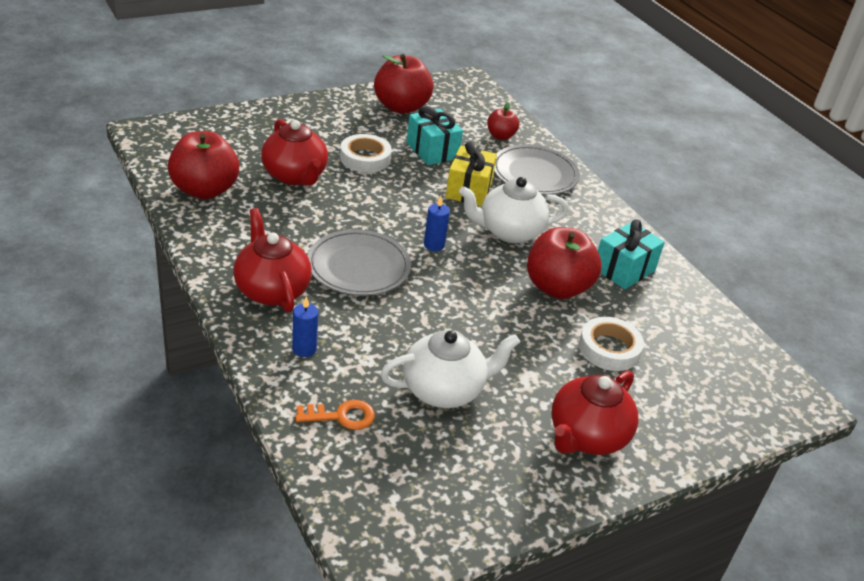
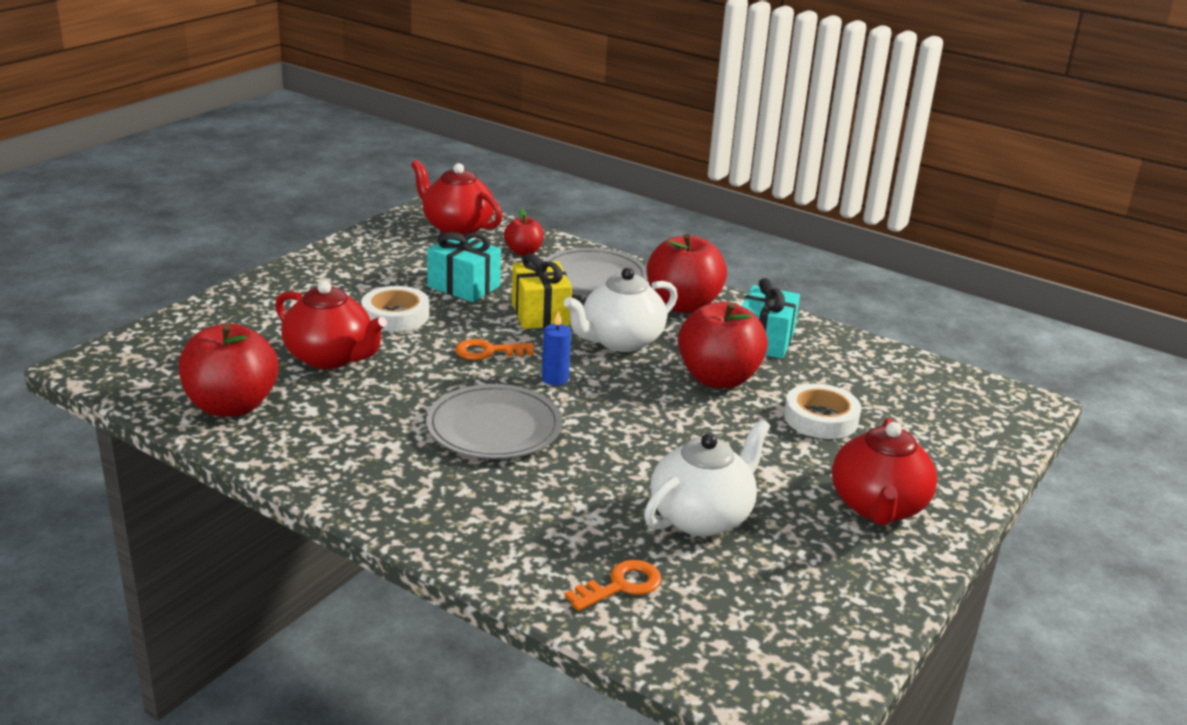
camera: 25 degrees left, 10 degrees down
(271, 290) = (417, 485): red teapot -> red teapot (456, 227)
(304, 349) = (514, 533): blue candle -> none
(401, 107) = (387, 252): red apple -> red apple (683, 305)
(405, 207) = (488, 351): none -> orange key

